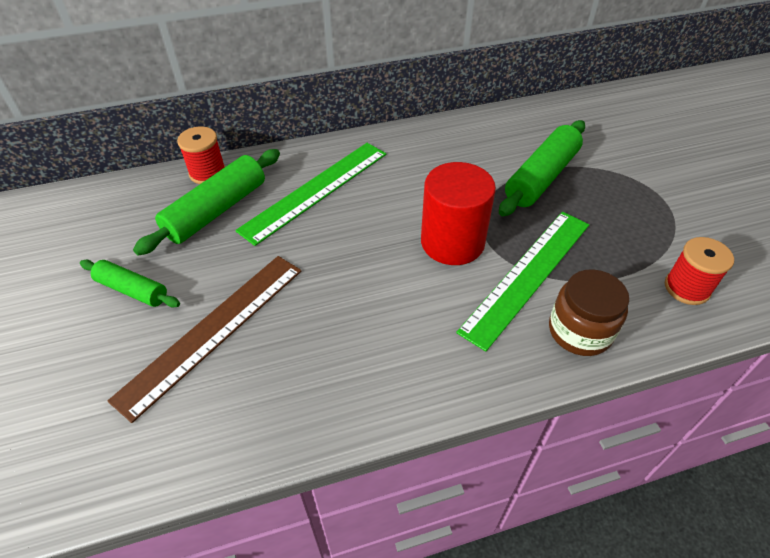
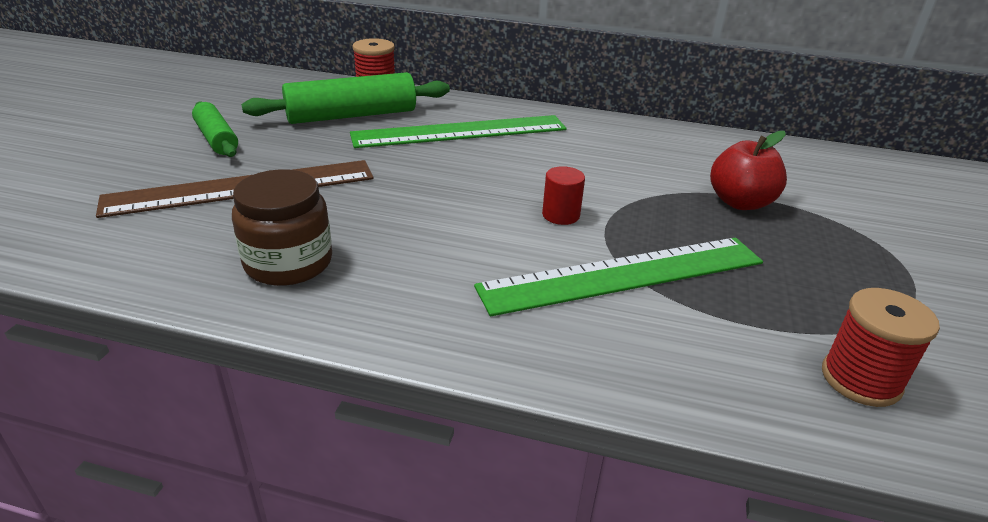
camera: 30 degrees right, 15 degrees down
(452, 242) = (561, 215): red cylinder -> red cylinder, size x0.44
(541, 177) = (740, 202): green rolling pin -> red apple
(580, 331) = (637, 352): brown jar -> brown jar (288, 262)

